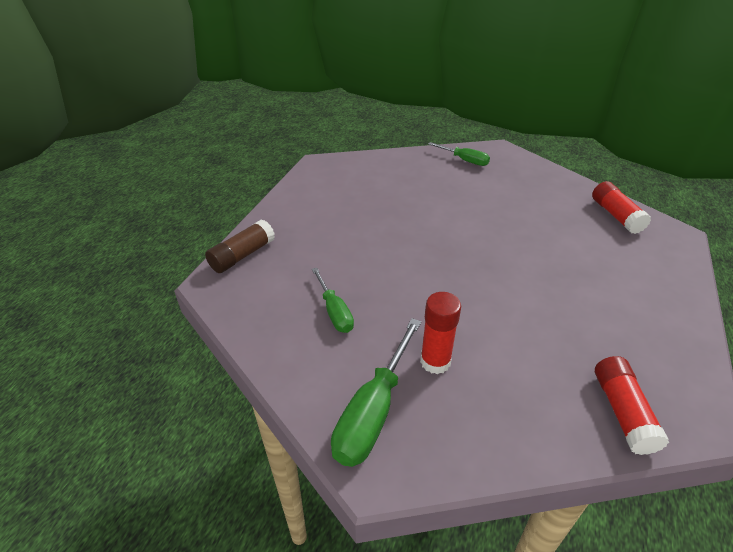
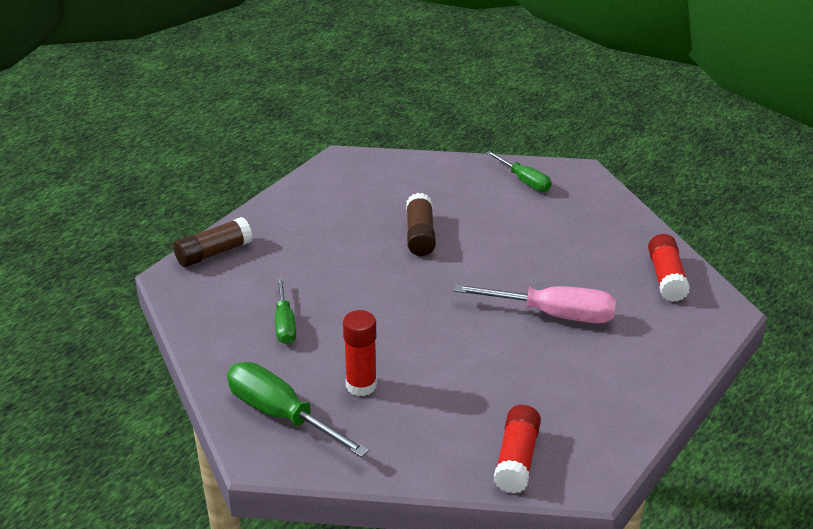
camera: 15 degrees right, 5 degrees down
(373, 412) = (280, 414): green screwdriver -> green screwdriver turned 90 degrees clockwise
(410, 212) = (420, 235): none -> brown glue stick
(556, 260) = (554, 315): none -> pink screwdriver

